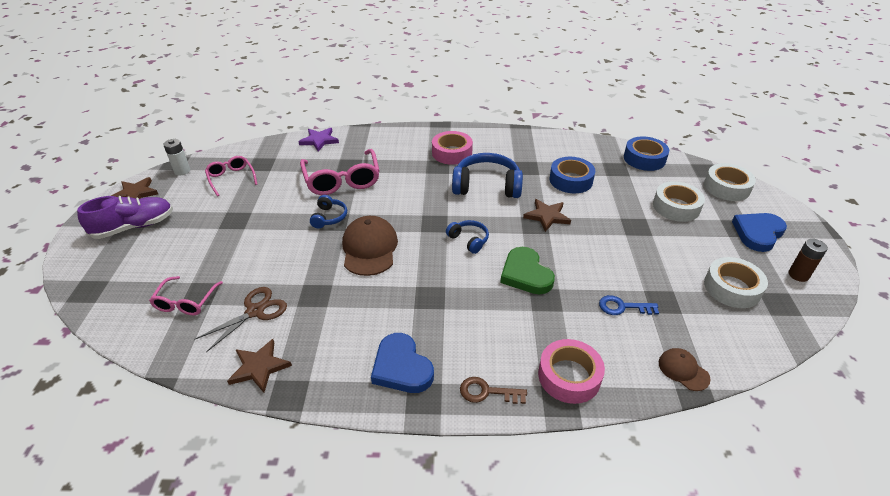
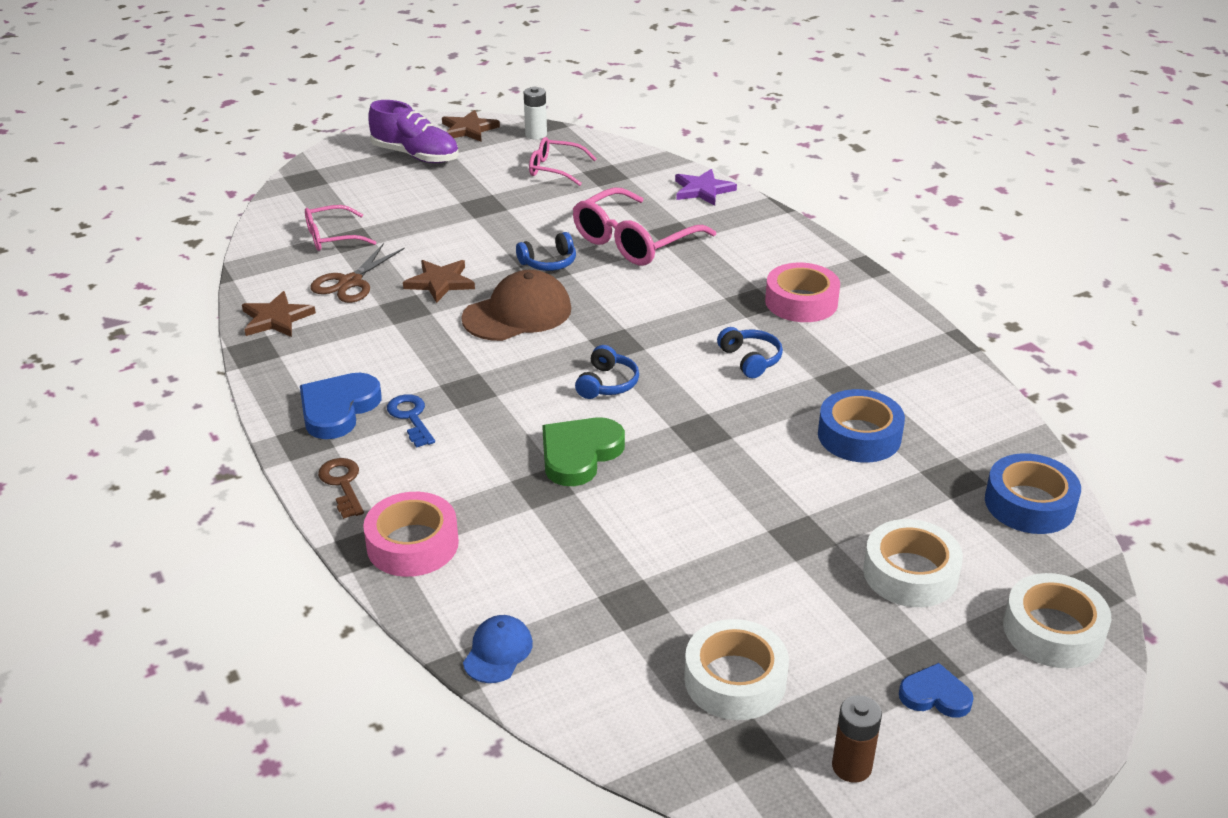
camera: 60 degrees right, 5 degrees down
(231, 178) = (555, 169): pink glasses -> pink glasses turned 105 degrees counterclockwise
(255, 311) = (350, 282): brown scissors -> brown scissors turned 105 degrees clockwise
(487, 186) = (750, 360): blue headphones -> blue headphones, size x0.52
(547, 216) = (733, 437): brown star -> brown star (440, 282)
(623, 307) = (586, 564): blue key -> blue key (411, 417)
(683, 370) = (498, 652): brown cap -> blue cap
(758, 233) = (935, 695): blue heart -> blue heart, size x0.60

